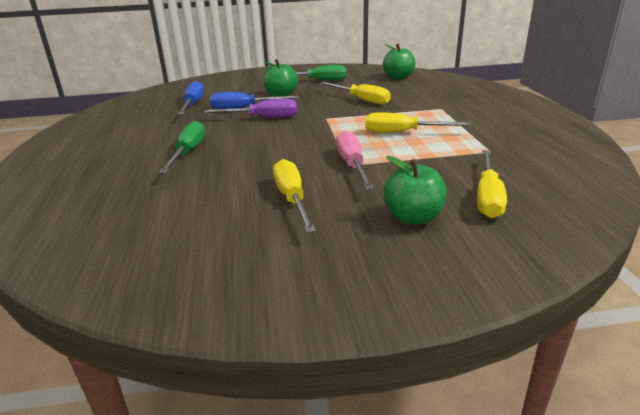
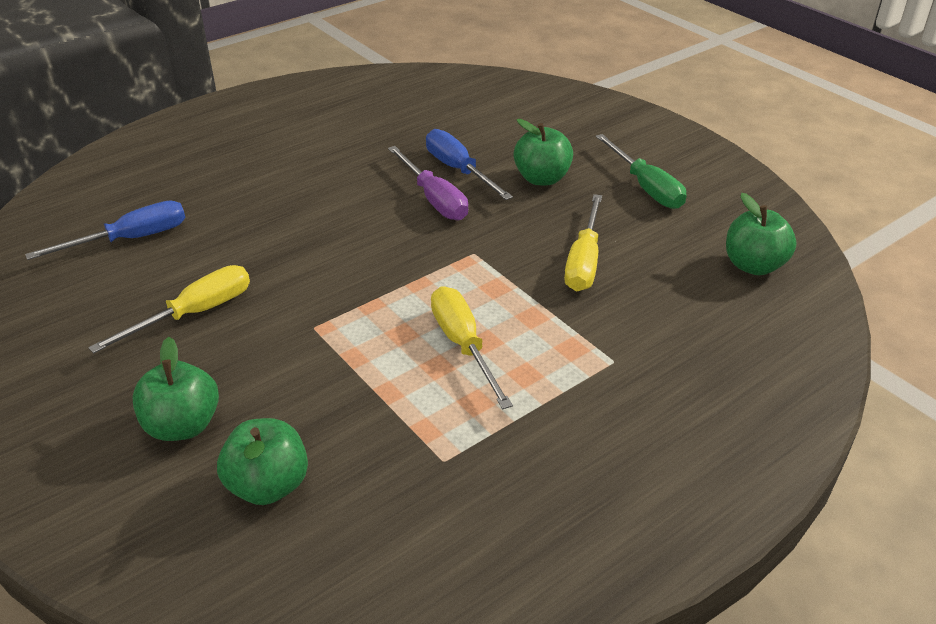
camera: 60 degrees right, 10 degrees up
(188, 152) = (284, 191): green screwdriver -> none
(193, 104) = (443, 126): blue screwdriver -> blue screwdriver (131, 239)
(352, 165) = (313, 330): pink screwdriver -> none
(488, 197) = (268, 485): yellow screwdriver -> green apple

